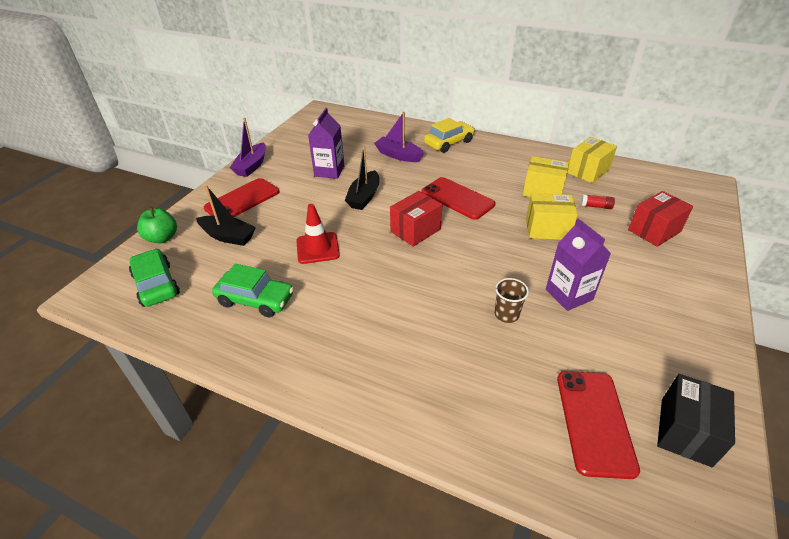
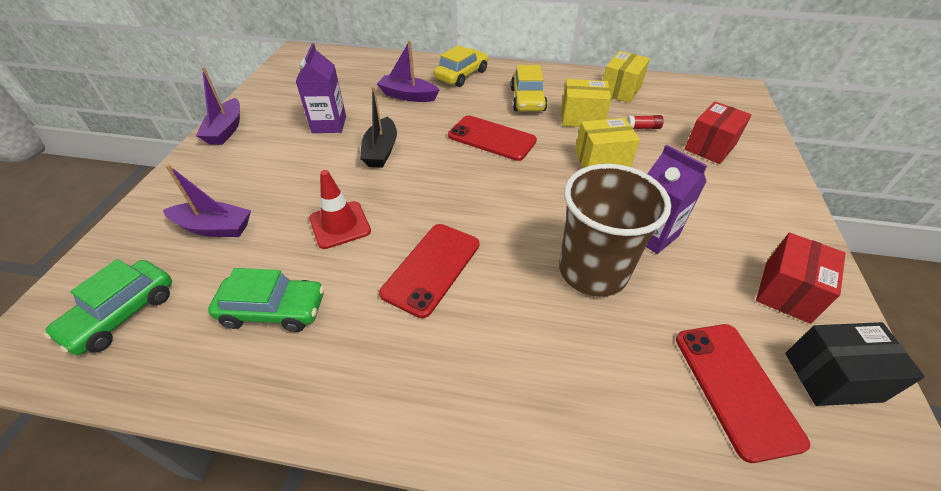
camera: 15 degrees left, 5 degrees up
(156, 285) = (122, 314): green car -> green car turned 105 degrees counterclockwise
(162, 238) = (118, 244): green apple -> none
(228, 236) = (214, 228): black boat -> purple boat
(242, 200) = (223, 176): red phone -> red phone (431, 268)
(415, 230) = (455, 184): red box -> red box (787, 291)
(499, 170) = (527, 100): none -> yellow car
(506, 314) = (593, 271): brown cup -> brown cup, size x2.33
(685, 431) = (832, 376): black box -> black box turned 75 degrees clockwise

